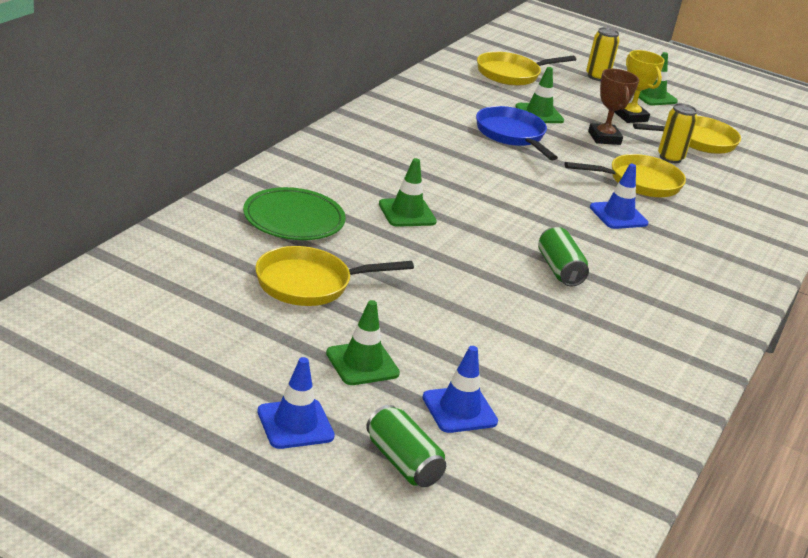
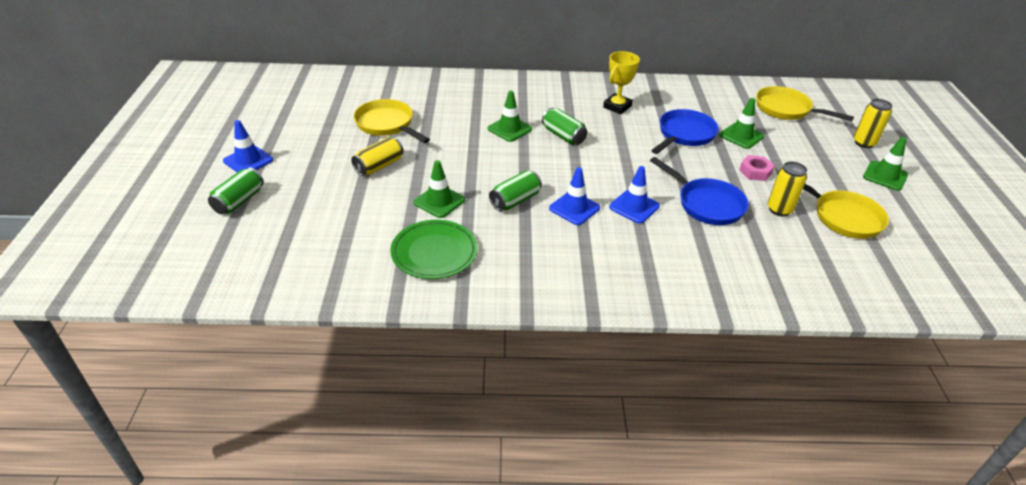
camera: 65 degrees right, 10 degrees up
(293, 219) = (450, 100): green plate -> green plate (434, 252)
(362, 363) = (323, 162): green traffic cone -> green traffic cone (439, 201)
(410, 325) = (379, 166): none -> yellow can
(453, 191) = (563, 136): none -> green can
(459, 410) = (306, 205): blue traffic cone -> blue traffic cone (574, 208)
(604, 138) = (755, 171): brown trophy -> pink nut
(630, 117) = (820, 174): yellow trophy -> yellow trophy (617, 106)
(639, 182) = (706, 204): yellow pan -> blue pan

